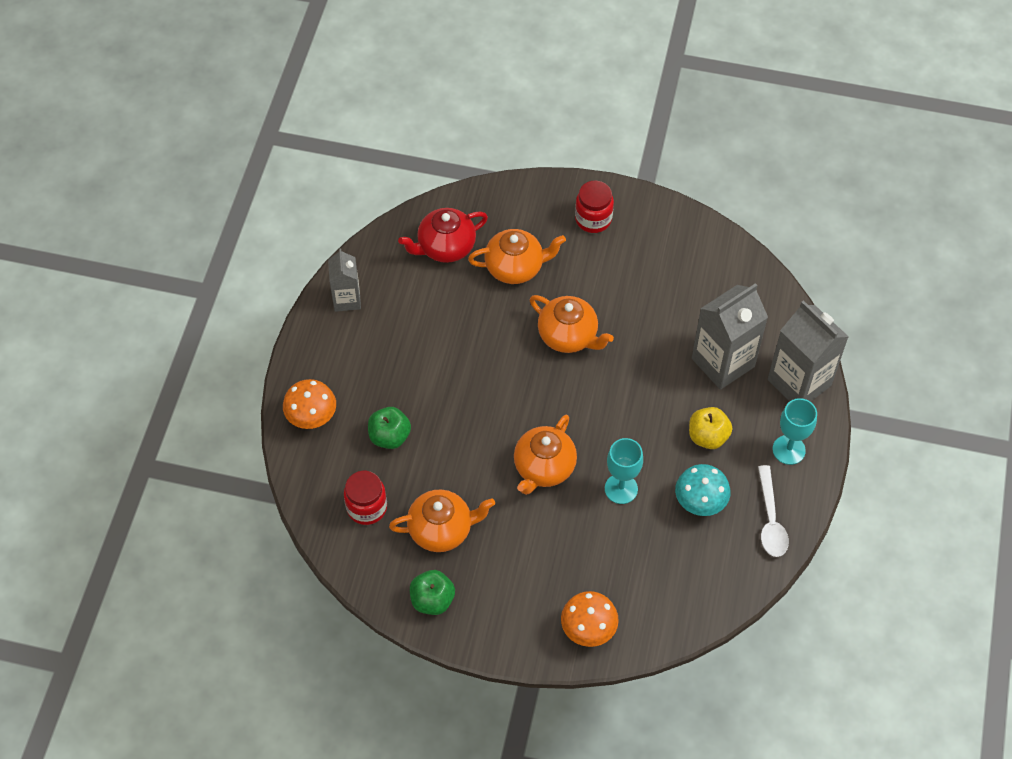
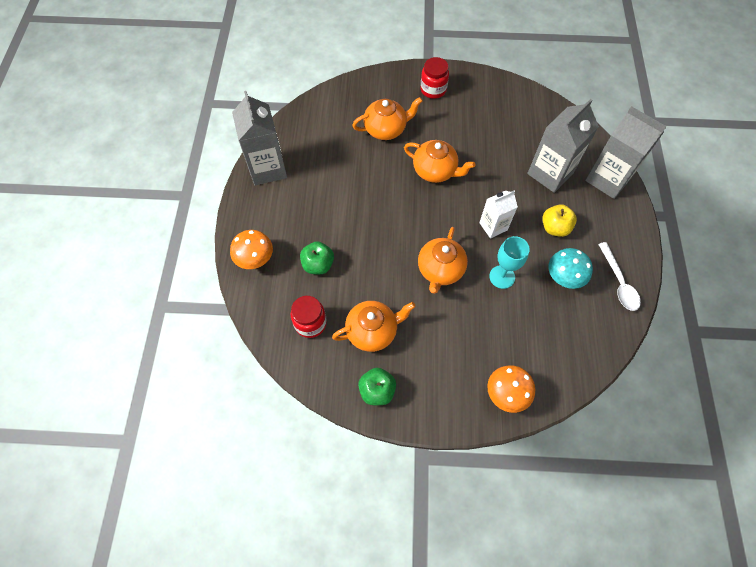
camera: 10 degrees left, 5 degrees up
(347, 299) = (267, 169): grey carton -> grey carton, size x1.69
(445, 247) = (333, 122): red teapot -> none
(627, 422) = (493, 226): none -> white carton
(788, 450) = (615, 228): turquoise goblet -> none

